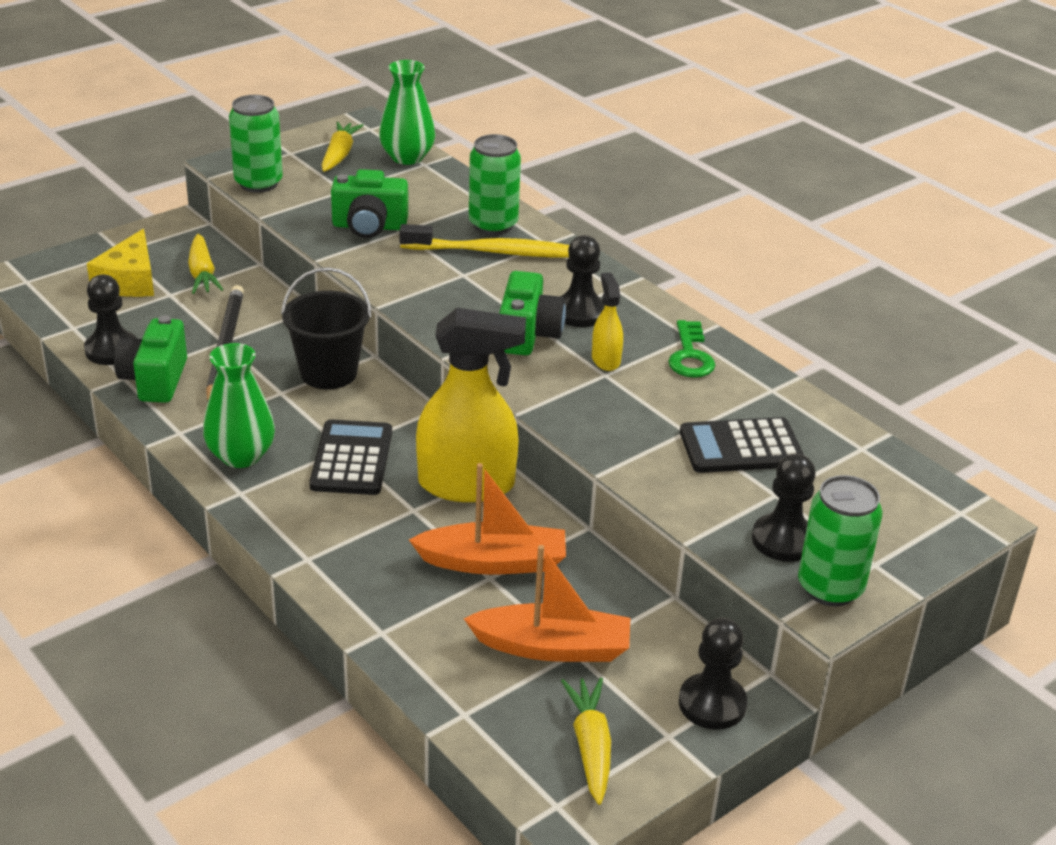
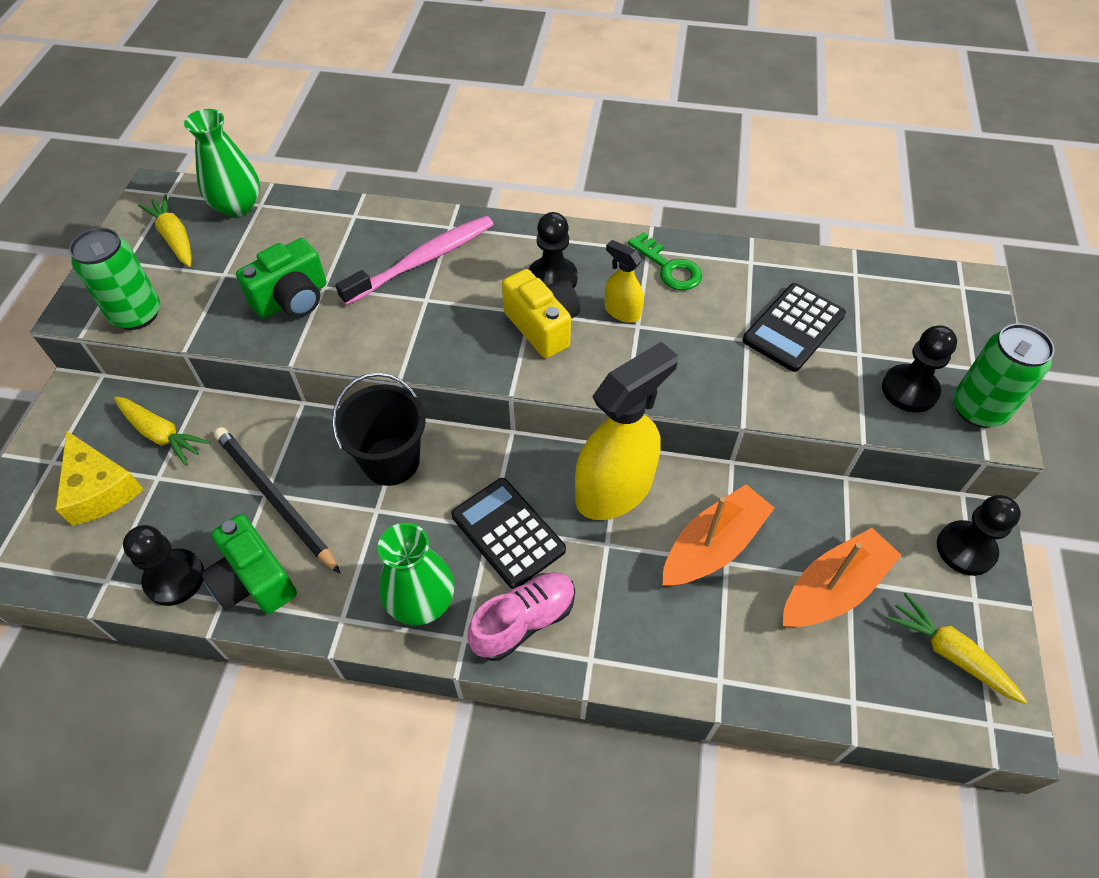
camera: 40 degrees left, 20 degrees up
(292, 510) = (524, 621): none -> pink shoe
(493, 225) = (389, 234): green can -> none
(494, 252) = (422, 260): yellow toothbrush -> pink toothbrush
(528, 334) = (543, 326): green camera -> yellow camera

